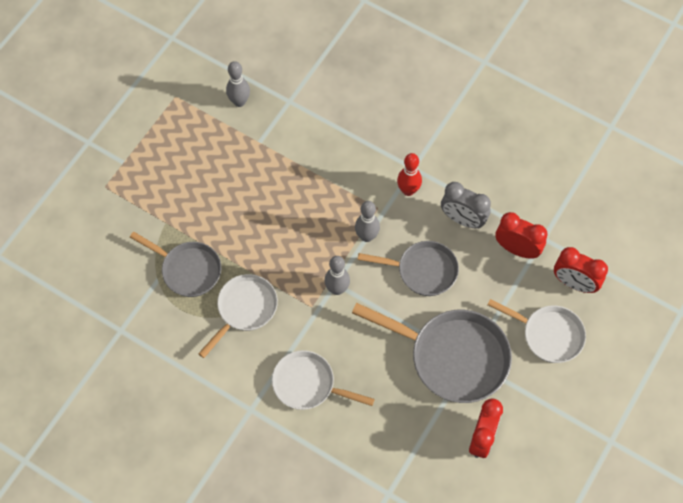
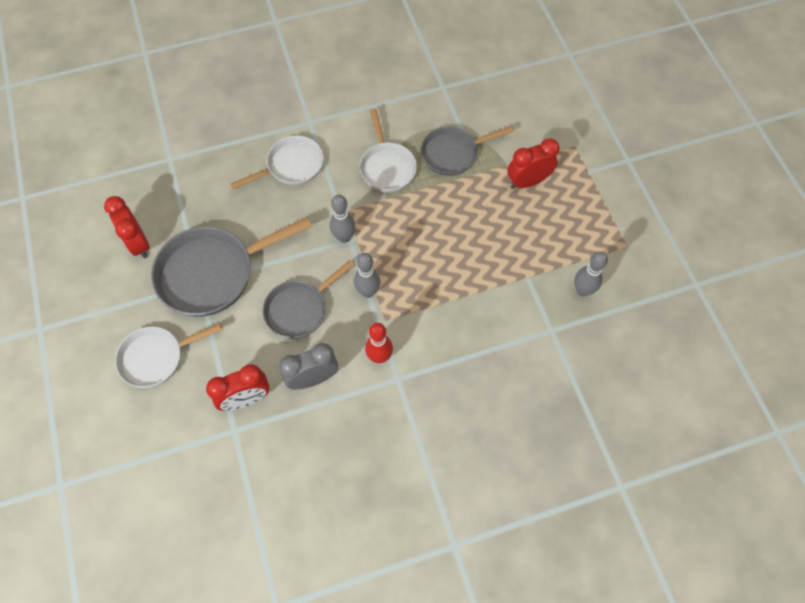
camera: 130 degrees right, 0 degrees up
(574, 283) = (173, 418): red clock -> red clock (527, 182)

